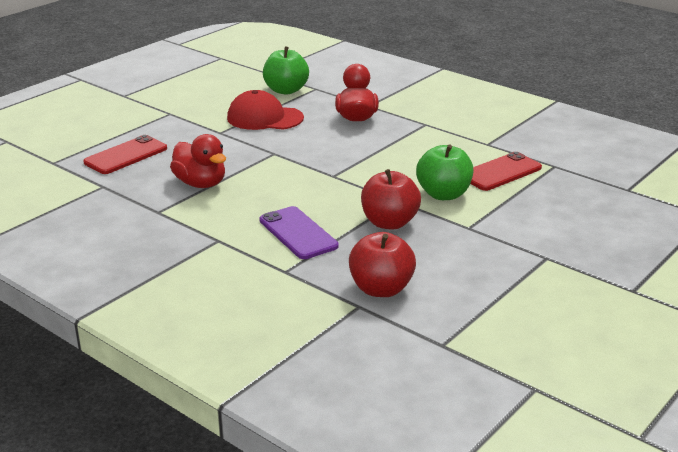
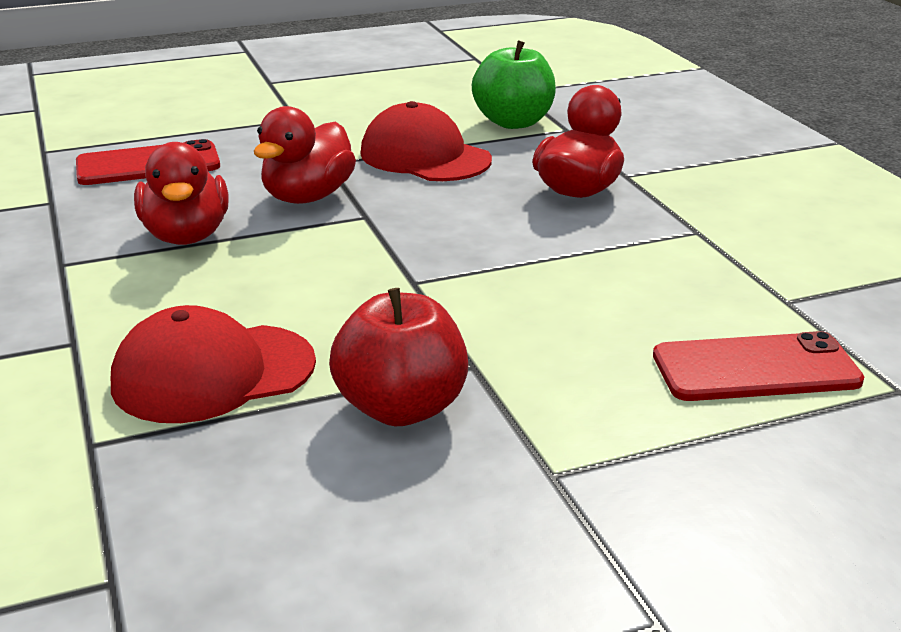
camera: 30 degrees right, 0 degrees up
(234, 151) = (307, 197): none -> red duck
(298, 233) = (213, 373): purple phone -> red cap
(381, 289) = (202, 557): red apple -> none
(443, 194) = (579, 381): green apple -> none

